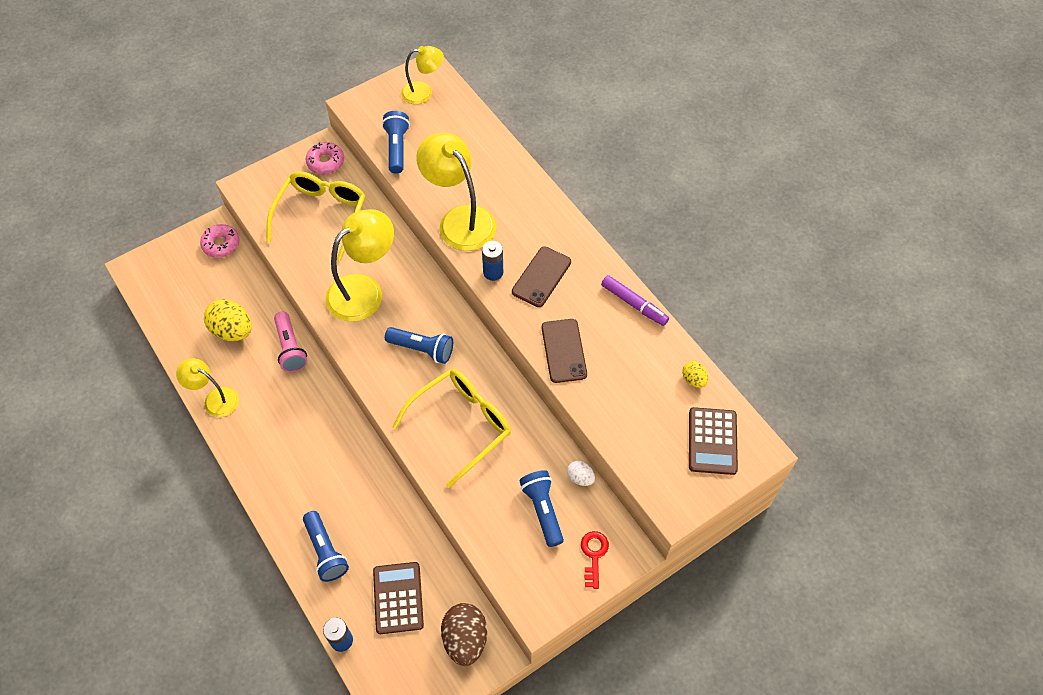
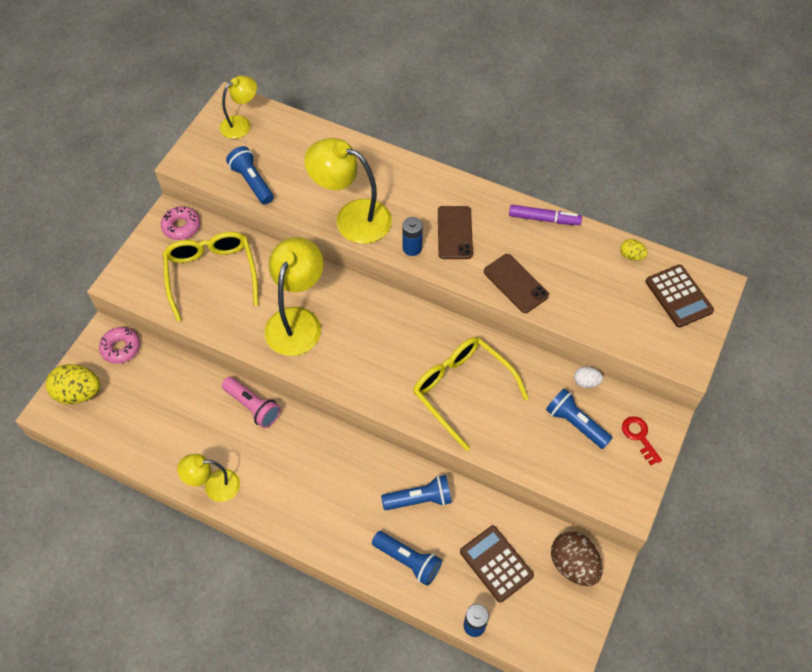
camera: 30 degrees left, 0 degrees up
(233, 331) = (188, 418): yellow egg -> yellow egg (78, 393)
(422, 349) = (384, 345): blue flashlight -> blue flashlight (420, 499)
(461, 425) = (462, 390): yellow glasses -> yellow glasses turned 60 degrees counterclockwise

